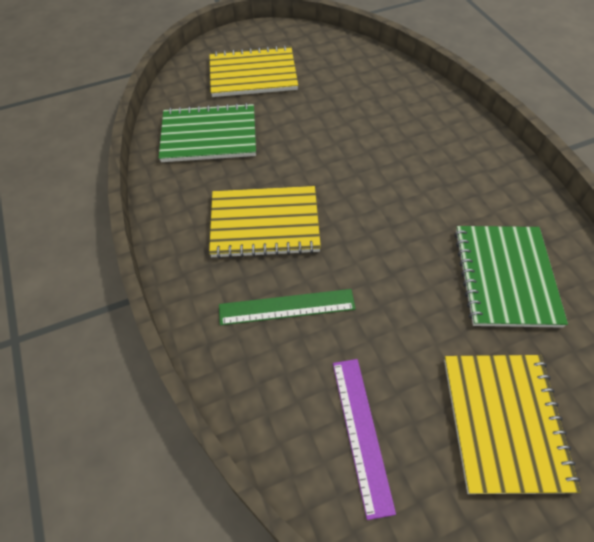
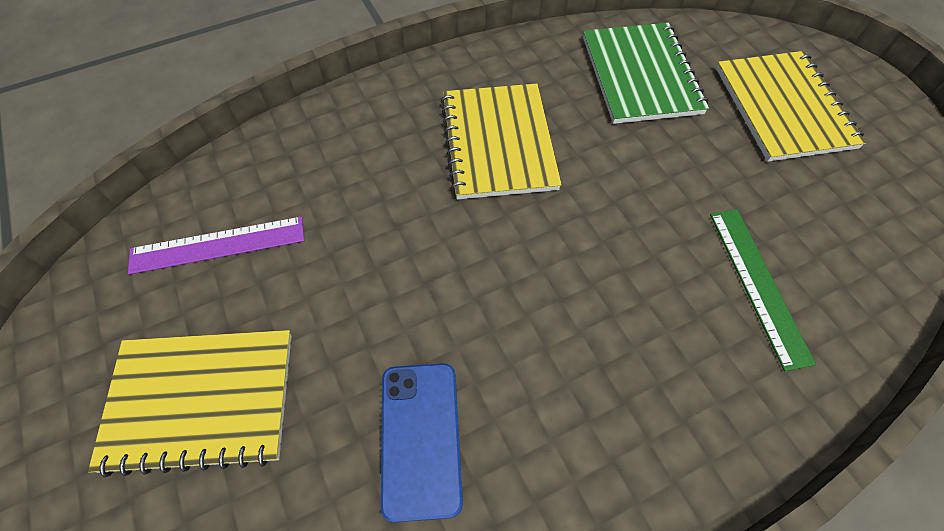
camera: 85 degrees right, 5 degrees up
(286, 307) = (377, 171): green ruler -> green ruler (758, 284)
(505, 277) = (420, 438): green notebook -> blue phone

